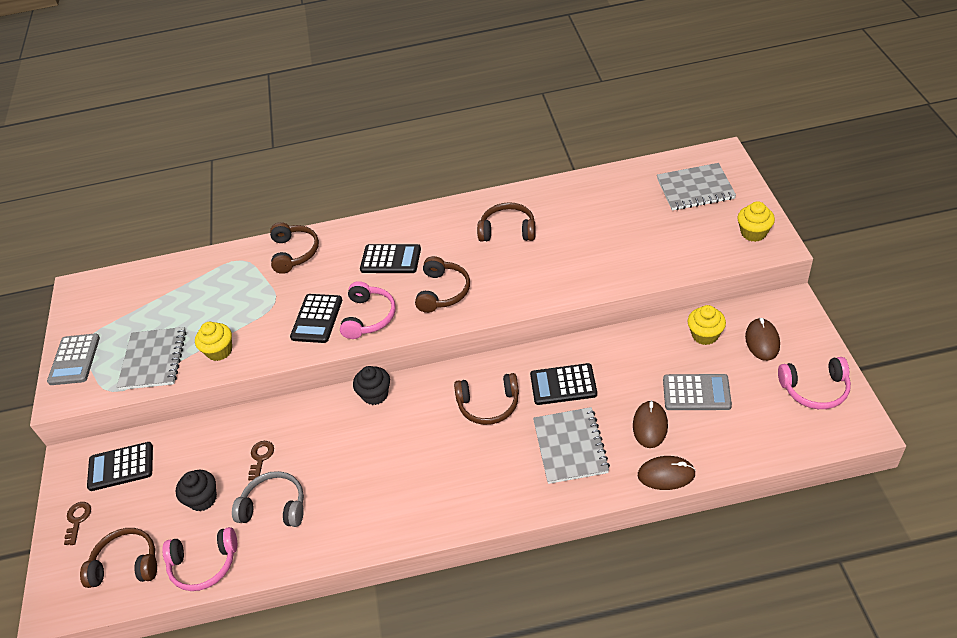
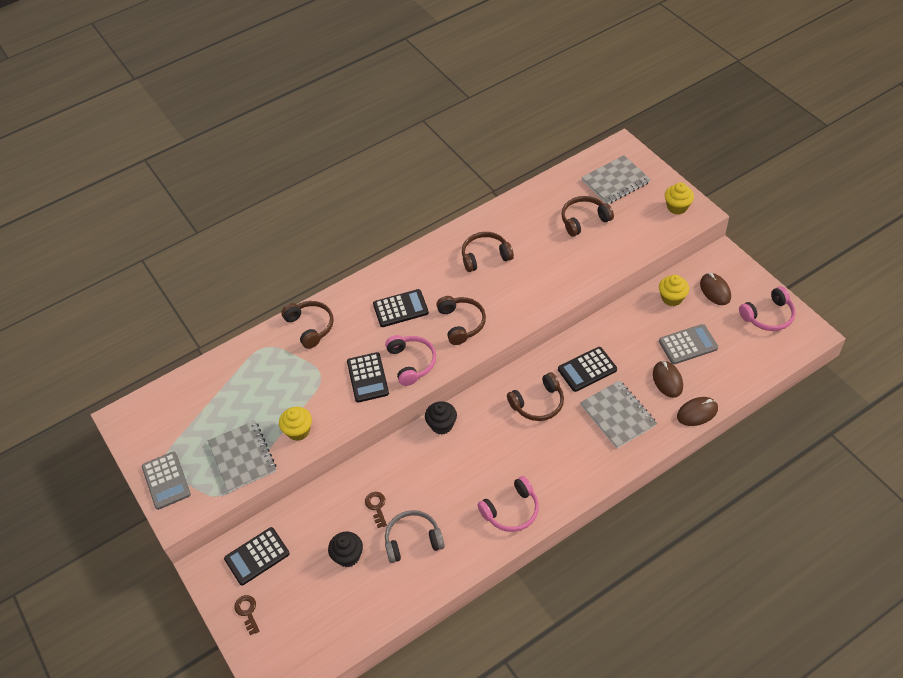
camera: 25 degrees left, 5 degrees up
(126, 564) = (316, 629): brown headphones -> brown headphones (584, 220)
(204, 564) = (382, 604): pink headphones -> pink headphones (511, 511)

